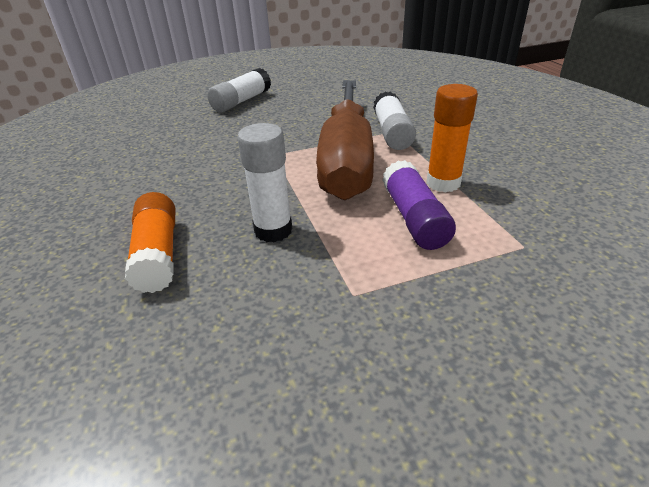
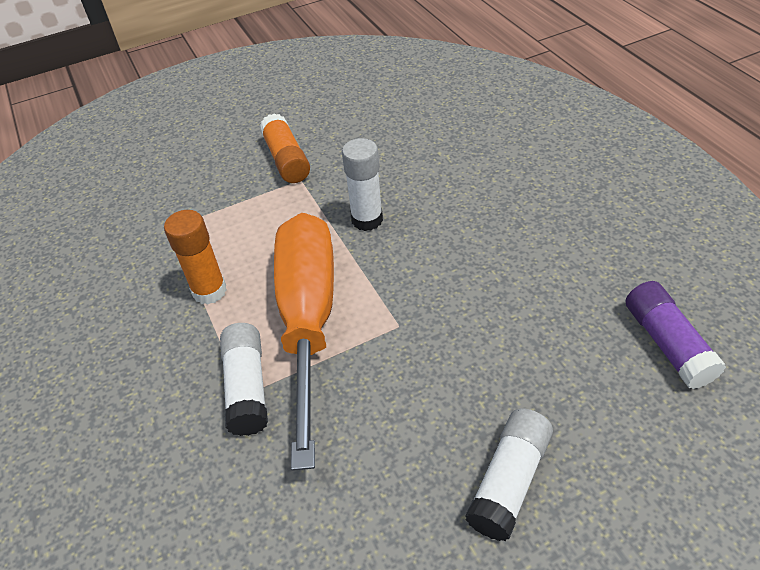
camera: 175 degrees right, 10 degrees up
(158, 254) = (450, 190): orange glue stick -> orange glue stick (286, 160)
(346, 161) = (308, 319): brown screwdriver -> orange screwdriver
(414, 218) = (248, 244): purple glue stick -> purple glue stick (667, 343)

